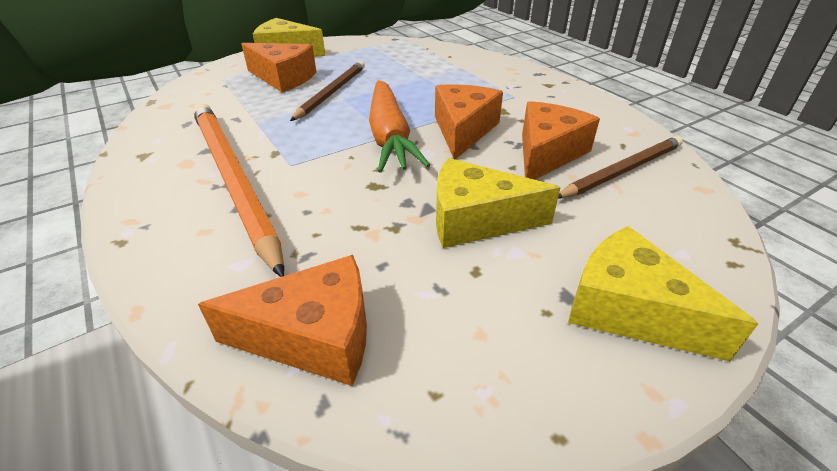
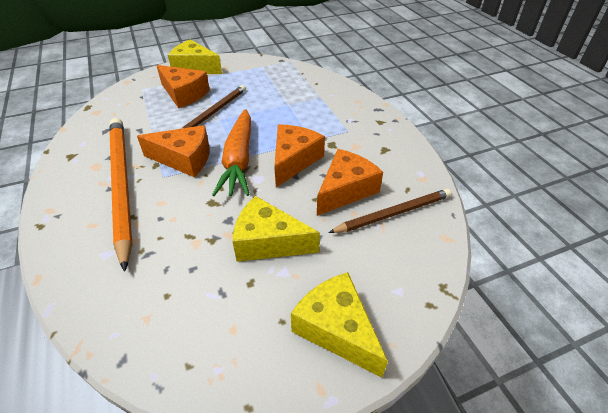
camera: 10 degrees right, 5 degrees up
(314, 336) = (132, 314): orange cheese -> orange cheese (184, 159)

